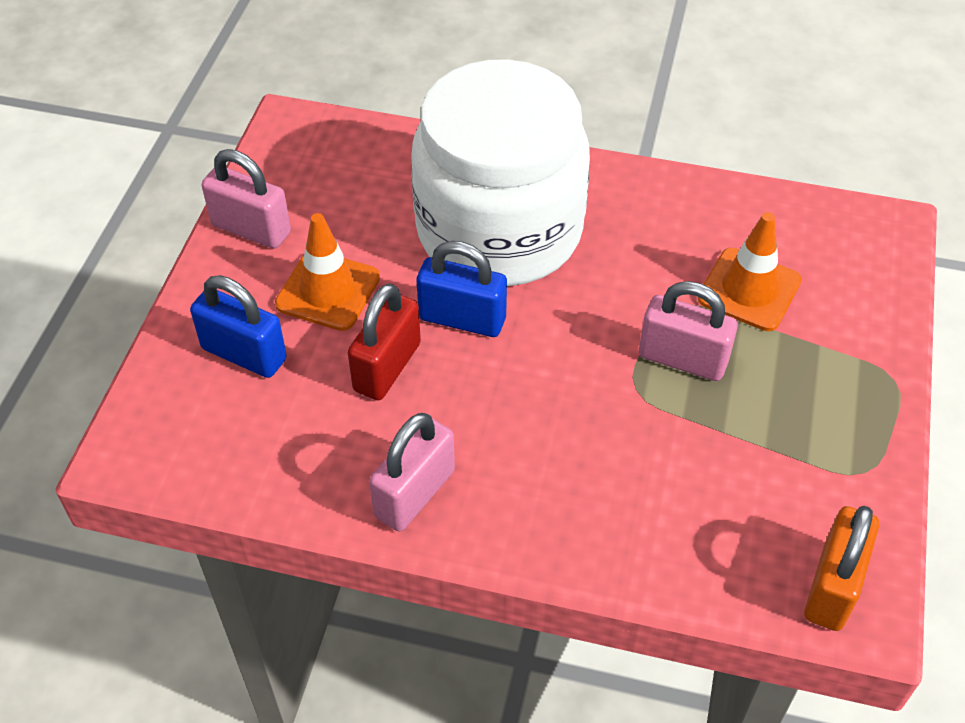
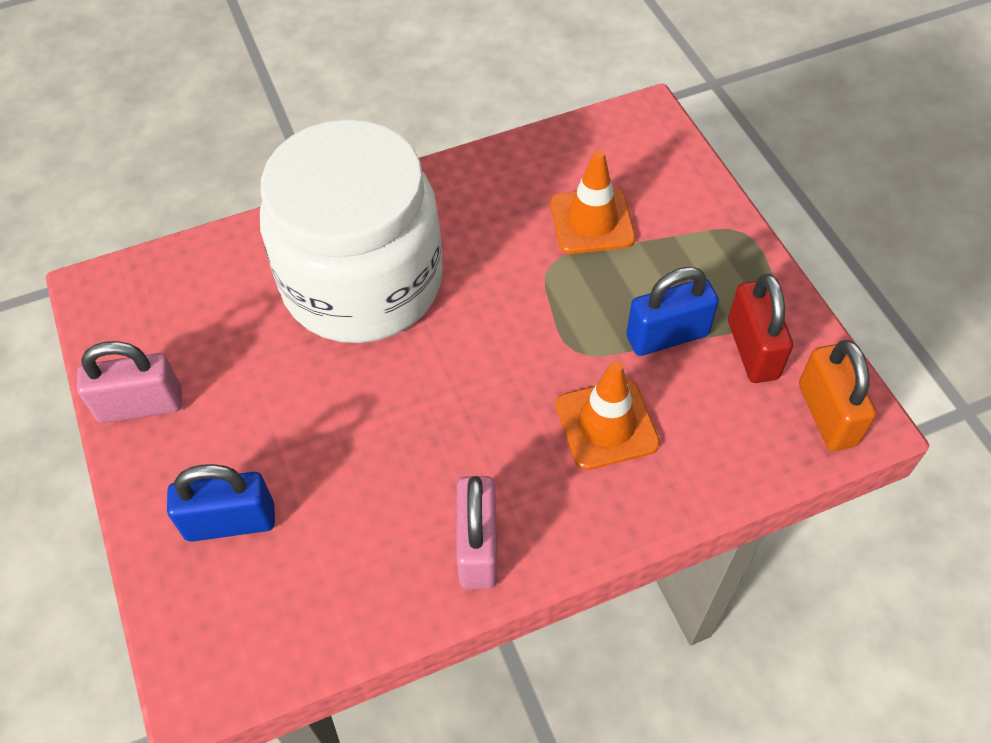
camera: 35 degrees left, 5 degrees up
(328, 291) = (259, 419): orange traffic cone -> orange traffic cone (606, 424)
(387, 367) = (366, 455): red padlock -> red padlock (752, 350)
(462, 319) = (394, 375): blue padlock -> blue padlock (667, 336)
(682, 359) = (589, 305): pink padlock -> none

